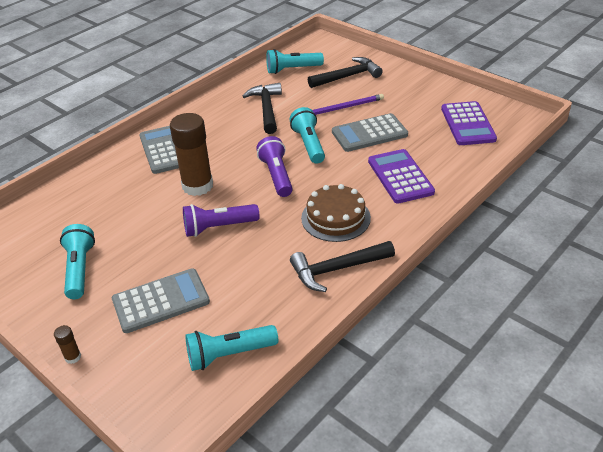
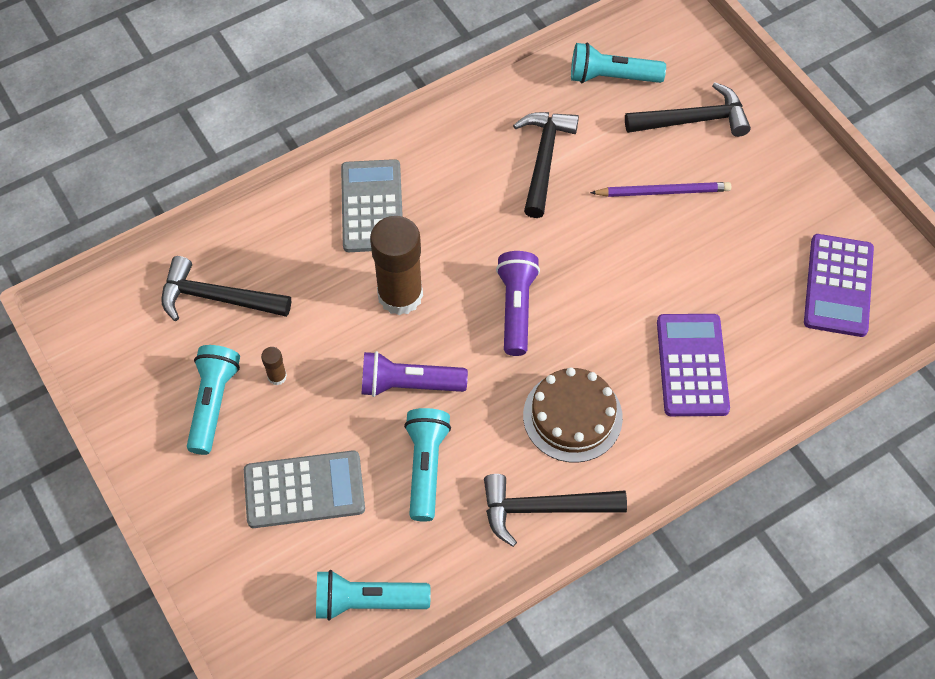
camera: 15 degrees right, 20 degrees up
(70, 214) = (217, 298): none -> black hammer
(73, 357) = (182, 544): brown glue stick -> brown glue stick (277, 376)
(309, 144) = (582, 257): turquoise flashlight -> turquoise flashlight (426, 467)
(369, 133) = (680, 261): grey calculator -> none

